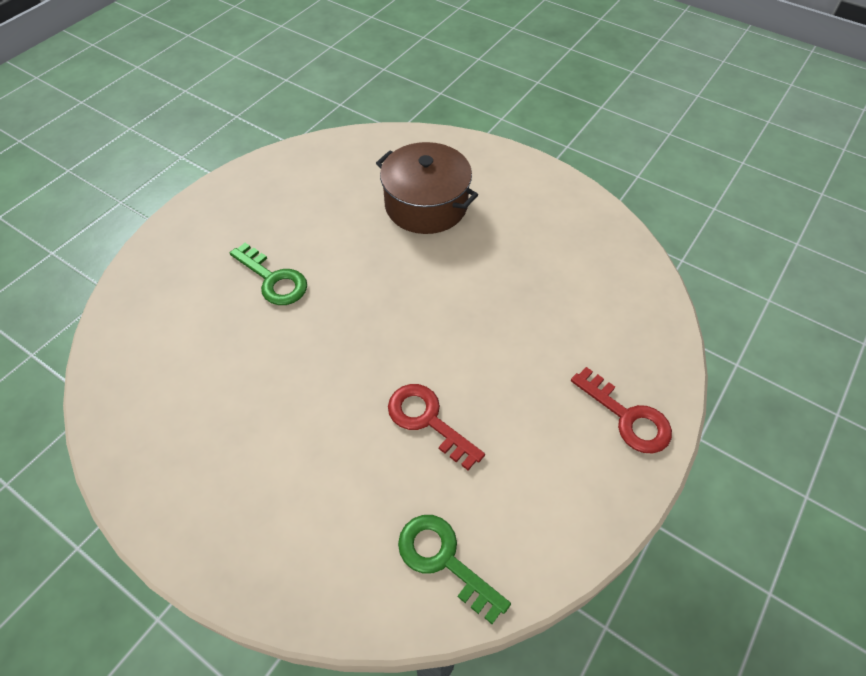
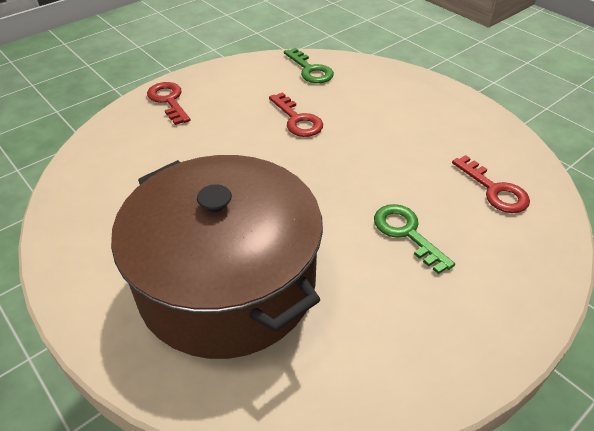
camera: 165 degrees left, 10 degrees down
(169, 353) = (494, 190): none -> red key
(426, 205) = (227, 283): brown pot -> brown pot, size x1.79

